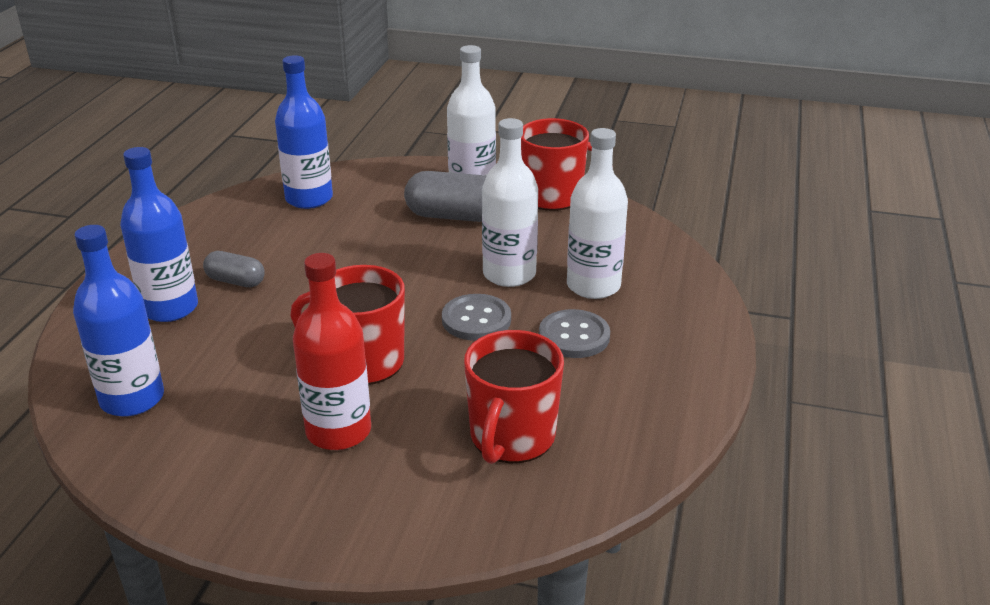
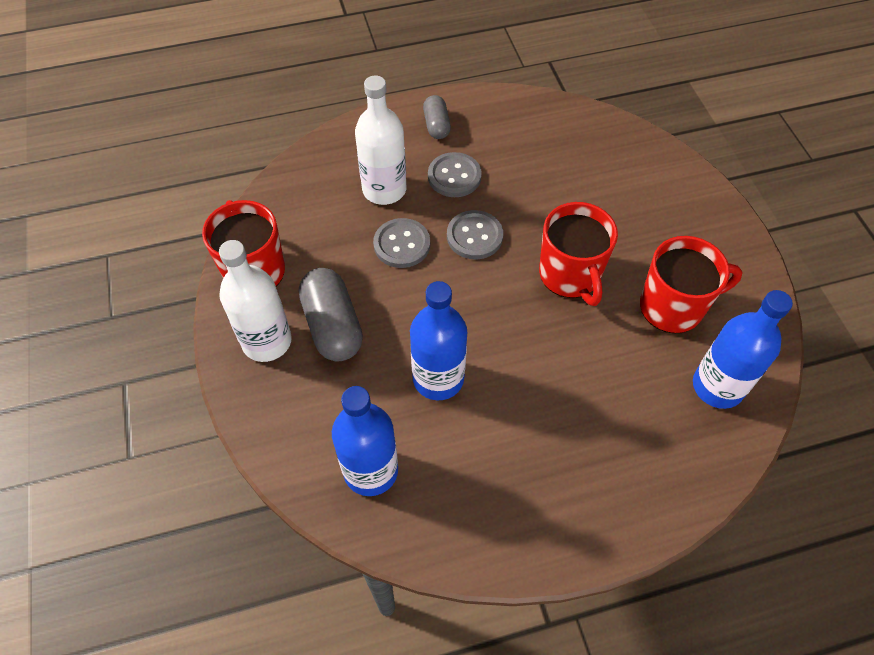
camera: 120 degrees left, 25 degrees up
(170, 308) = (613, 450): blue bottle -> blue bottle (438, 378)
(236, 281) = (543, 429): grey capsule -> grey capsule (436, 125)
(338, 431) = (641, 248): red bottle -> none
(509, 274) = (402, 244): white bottle -> grey button
(511, 437) = (575, 165): red mug -> red mug (673, 307)

